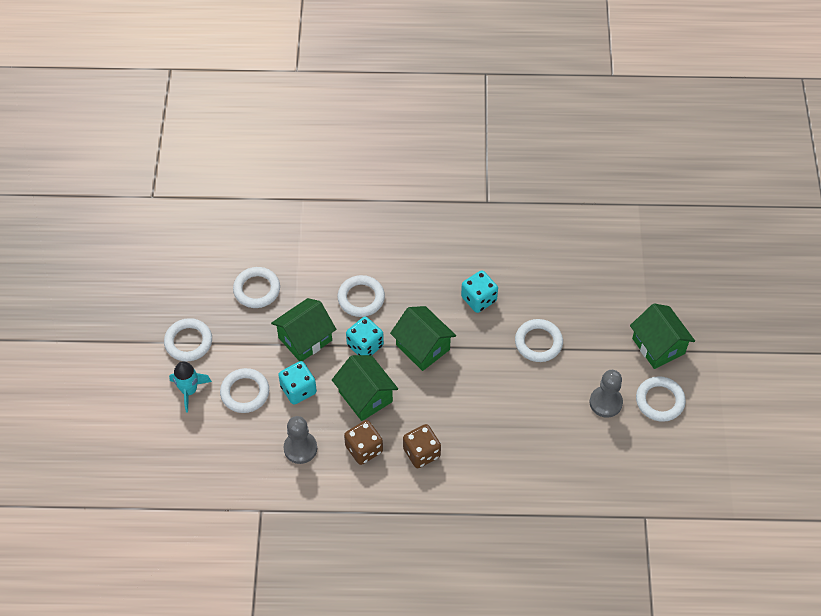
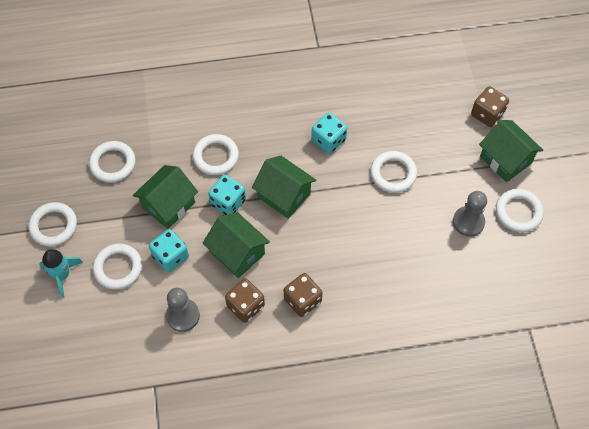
camera: 10 degrees left, 5 degrees up
(649, 297) = (487, 114): none -> brown dice

